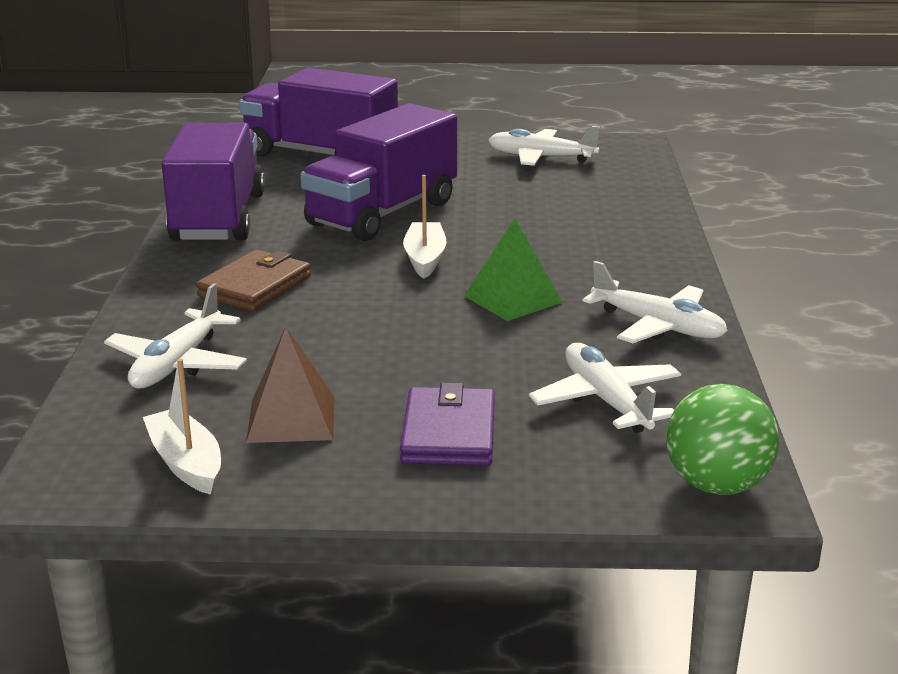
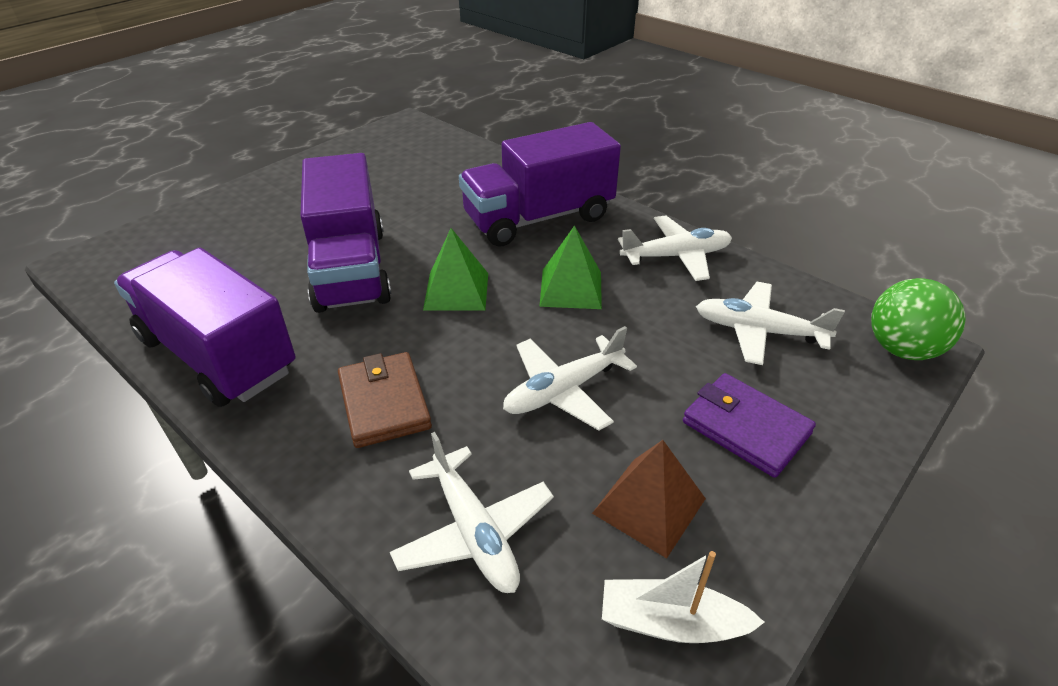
camera: 50 degrees left, 15 degrees up
(320, 154) = (192, 239): purple truck -> purple truck (538, 218)
(425, 258) = (456, 291): white boat -> green pyramid
(540, 158) = (371, 161): white plane -> white plane (563, 391)

